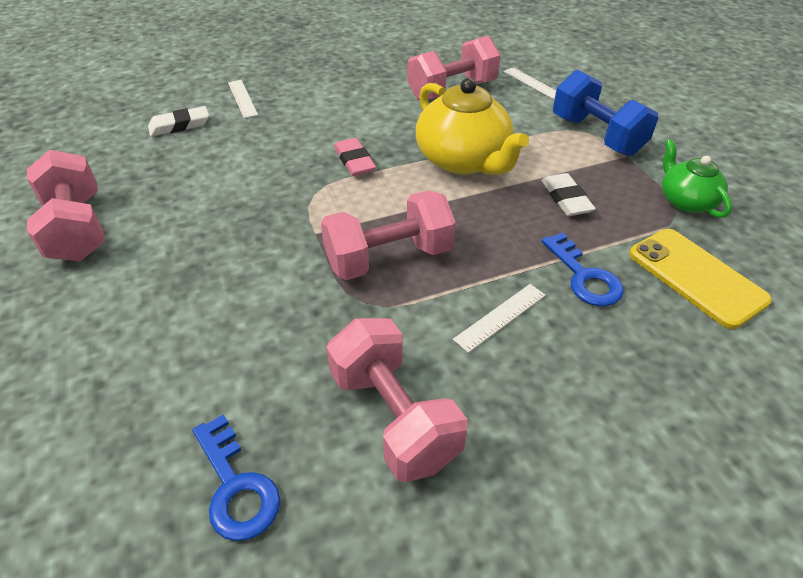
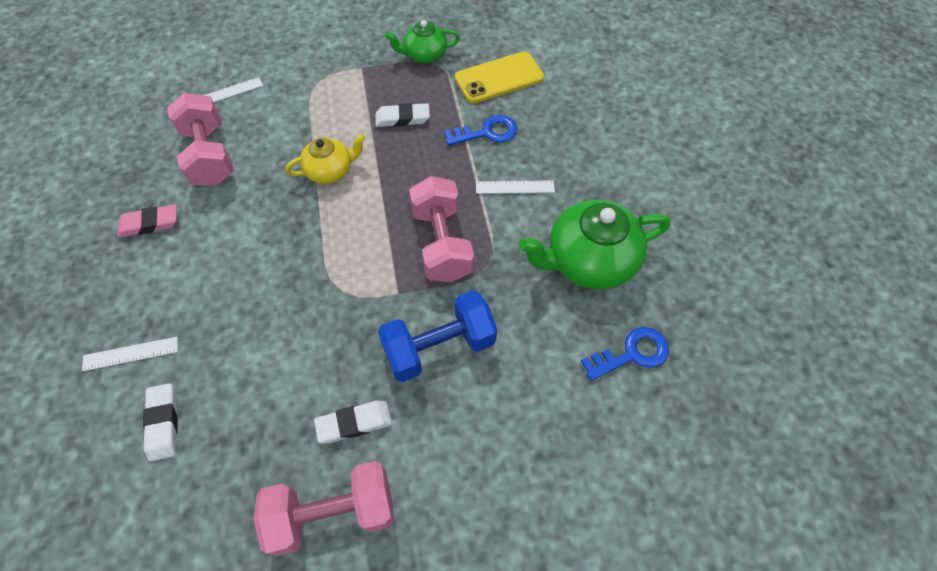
camera: 80 degrees left, 15 degrees up
(164, 227) = (354, 423): none -> white eraser
(354, 161) = (301, 253): pink eraser -> pink eraser (149, 224)
(394, 417) = (588, 261): pink dumbbell -> green teapot
(464, 160) = (330, 170): yellow teapot -> yellow teapot, size x0.58
(500, 317) = (515, 187): white ruler -> white ruler turned 60 degrees counterclockwise
(596, 135) = (328, 76): blue dumbbell -> blue dumbbell (439, 347)

